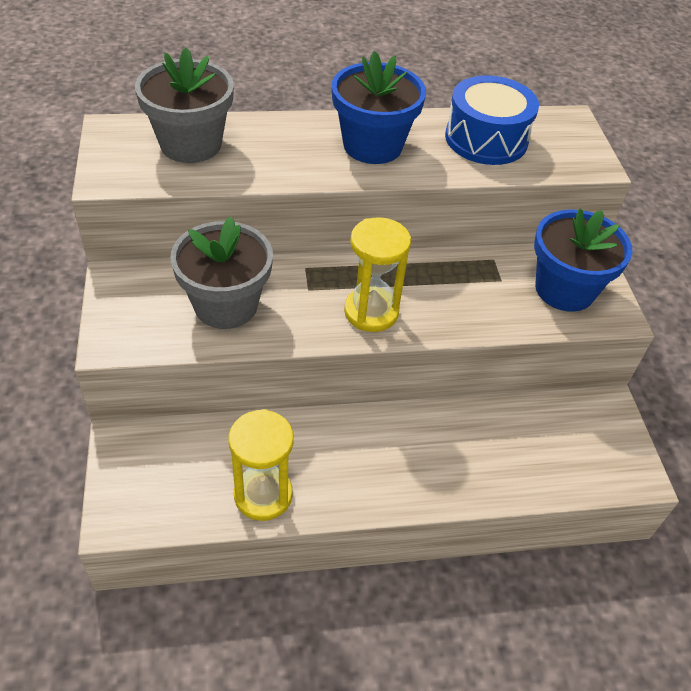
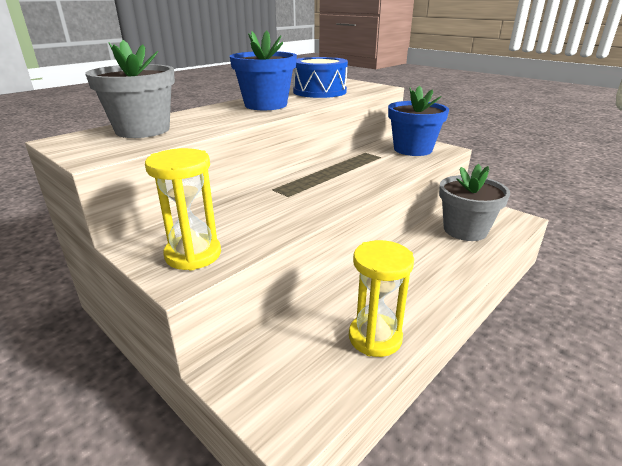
camera: 35 degrees left, 20 degrees down
(226, 305) = (245, 222): grey flower pot -> grey flower pot (465, 230)
(371, 312) = (339, 190): yellow hourglass -> yellow hourglass (193, 255)

